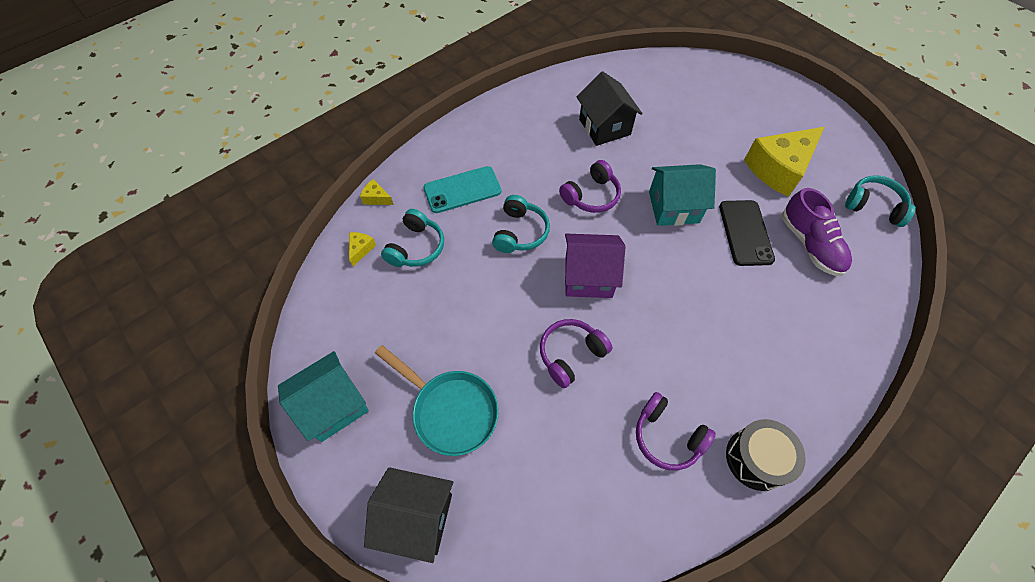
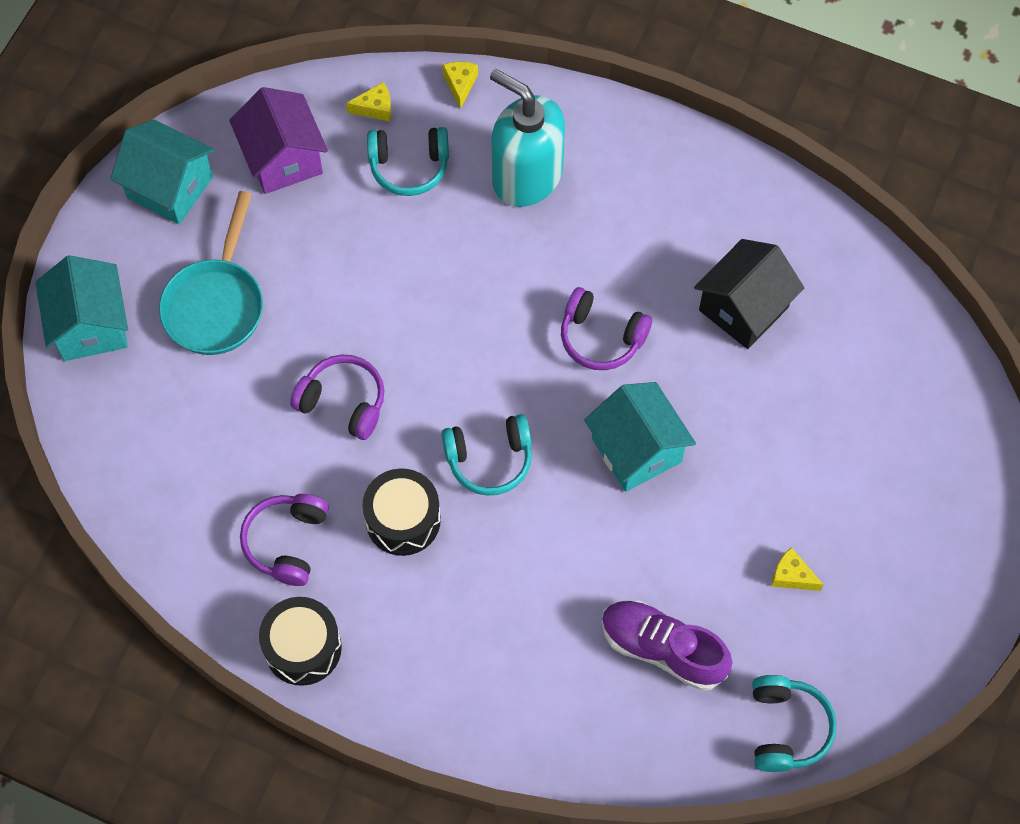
camera: 65 degrees right, 5 degrees up
(417, 517) = (91, 326): black house -> turquoise house
(462, 190) = (526, 176): turquoise phone -> turquoise soap dispenser
(520, 232) = (493, 274): turquoise headphones -> turquoise headphones (489, 460)
(588, 277) = (464, 382): purple house -> purple house (283, 159)
(676, 352) = (403, 520): none -> black drum
(745, 232) = (639, 557): black phone -> none
(779, 169) = (792, 576): yellow cheese -> yellow cheese, size x0.40
(810, 244) = (662, 649): purple shoe -> purple shoe turned 75 degrees clockwise

